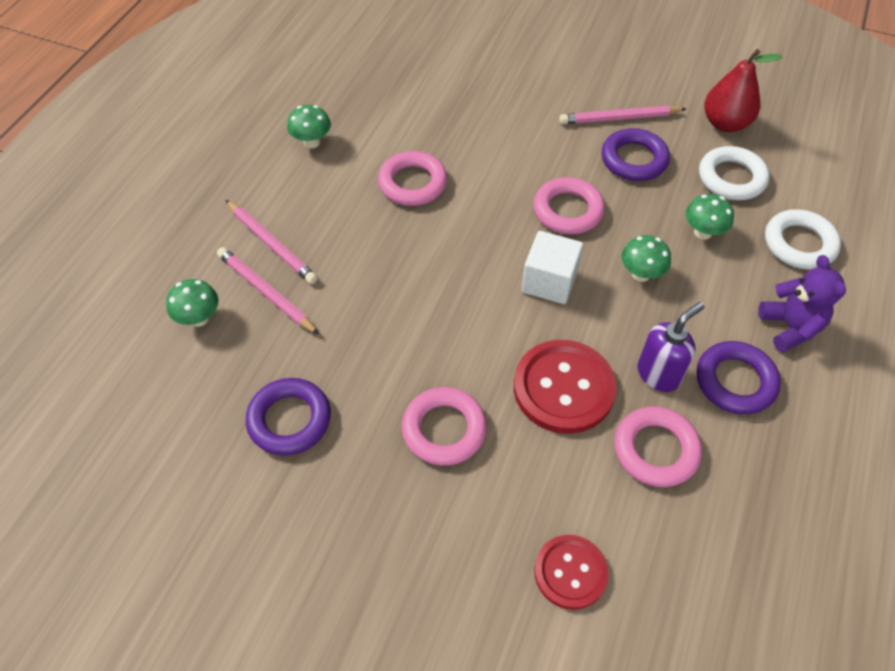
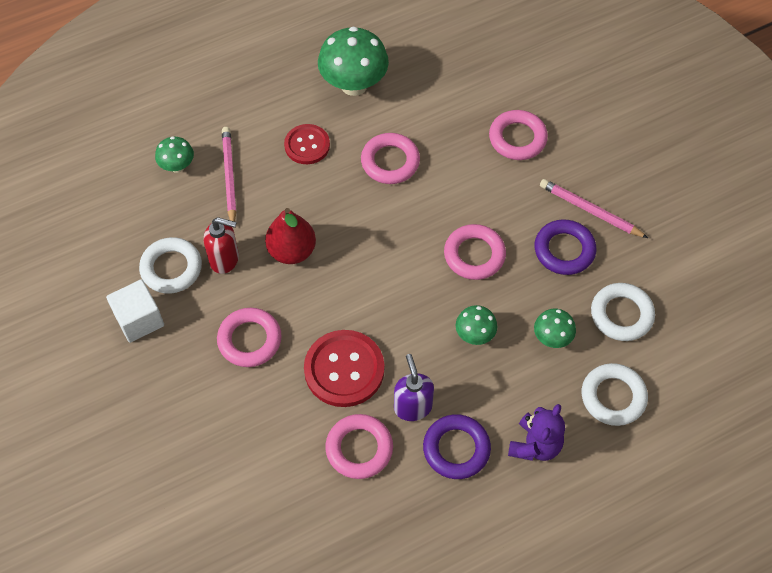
camera: 40 degrees right, 5 degrees up
(271, 244) = (261, 145): pink pencil -> none
(289, 420) = (171, 268): purple ring -> white ring
(312, 142) = (354, 84): green mushroom -> green mushroom, size x1.89
(339, 371) = (225, 259): none -> red soap dispenser
(502, 101) = (517, 138): none -> pink ring
(549, 281) = (408, 295): white cube -> white cube (139, 320)
(570, 572) = (238, 473): red button -> red button (307, 145)
(659, 374) = (412, 407): purple soap dispenser -> purple soap dispenser turned 105 degrees counterclockwise
(725, 123) = (668, 270): red pear -> red pear (292, 251)

